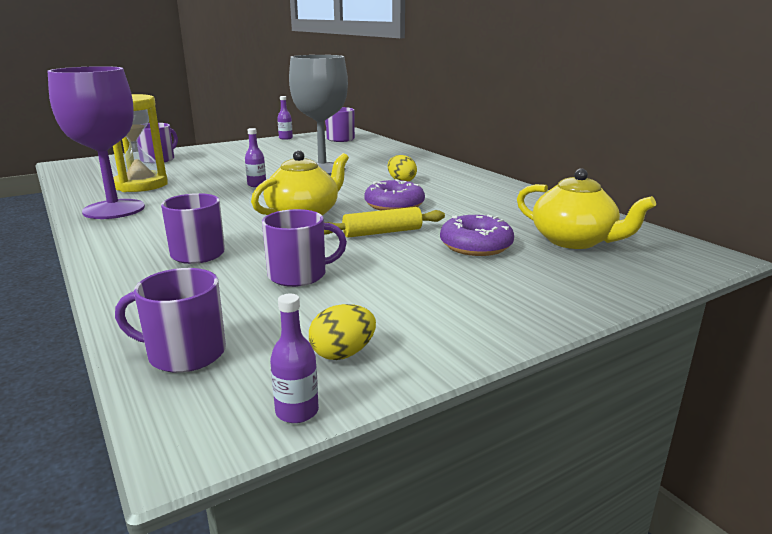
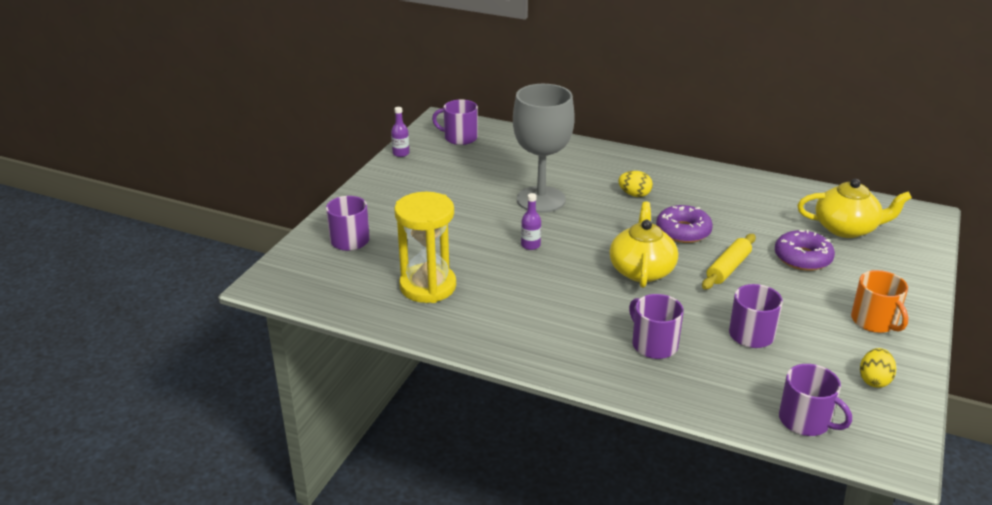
camera: 35 degrees left, 10 degrees up
(114, 209) = (482, 328): purple goblet -> none
(185, 353) = (806, 421): purple mug -> purple mug turned 105 degrees counterclockwise
(297, 411) = (911, 422): purple bottle -> none
(457, 309) = (874, 321): none -> orange mug

